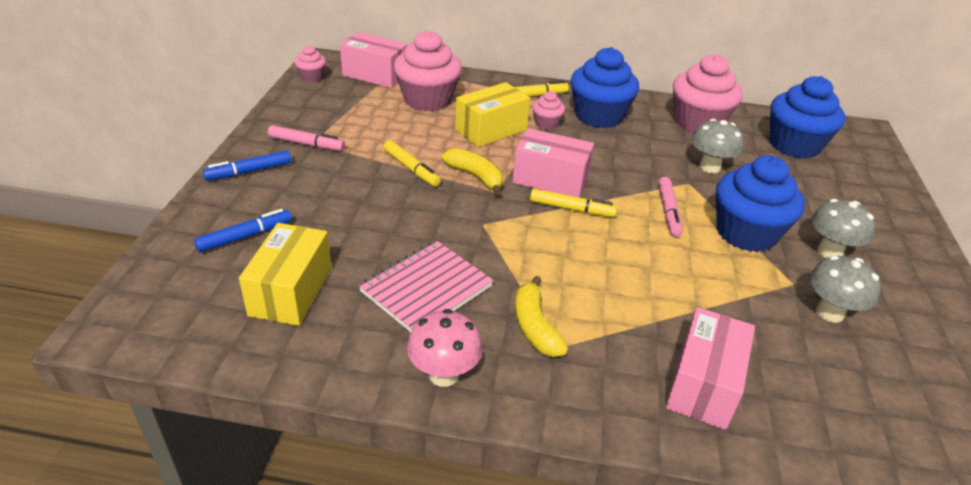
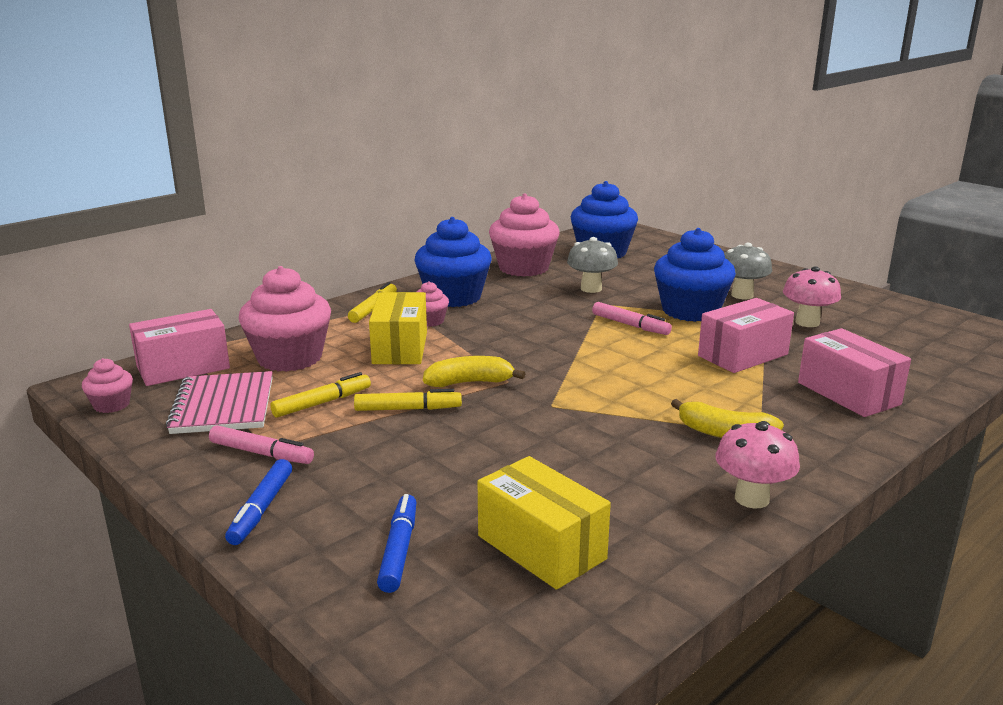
camera: 50 degrees left, 15 degrees down
(306, 144) = (261, 453): pink marker -> pink marker turned 60 degrees clockwise
(426, 289) = (620, 467): pink notebook -> pink notebook (223, 406)
(550, 180) = (523, 352): pink box -> pink box (743, 355)
(571, 209) = (579, 359): yellow marker -> yellow marker (322, 403)
(829, 313) = (807, 322): grey mushroom -> pink mushroom

